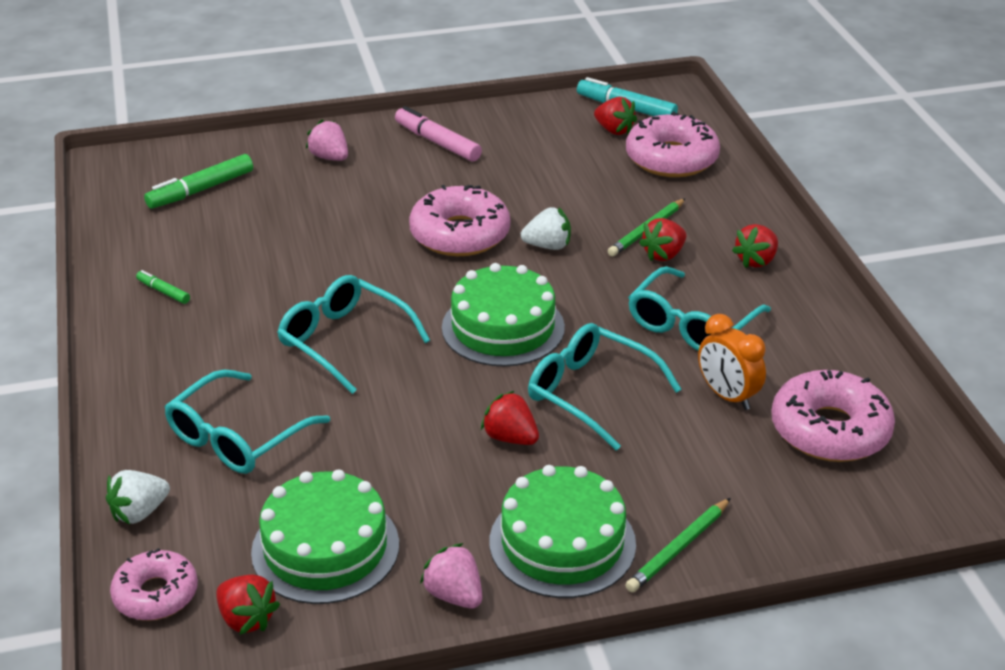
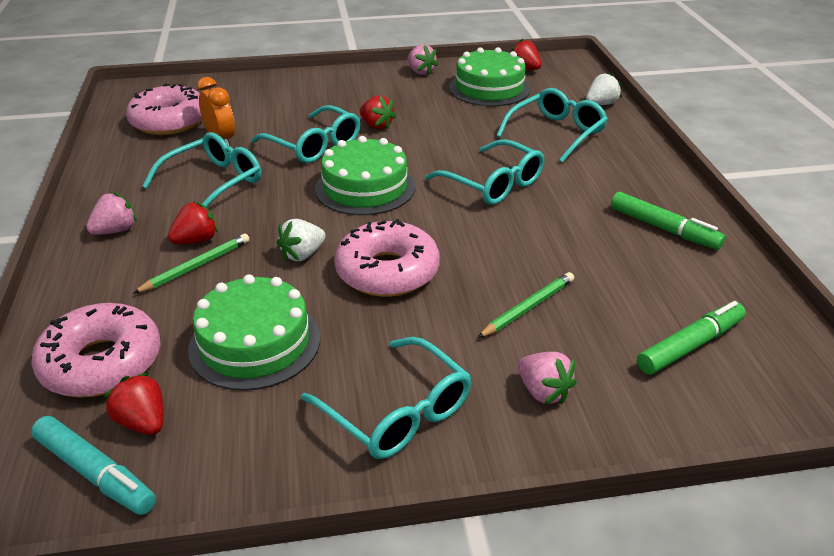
camera: 175 degrees left, 0 degrees up
(156, 594) = (574, 77): pink donut -> none
(163, 292) = (663, 228): green marker -> green marker, size x1.87
(437, 143) = (397, 412): pink marker -> turquoise glasses
(548, 246) = (302, 254): white strawberry -> white strawberry turned 45 degrees counterclockwise
(562, 542) = (359, 85): green cake -> green cake (255, 343)
(678, 548) = (298, 81): green pencil -> green pencil (528, 308)
(756, 261) = (115, 230): red strawberry -> pink strawberry

